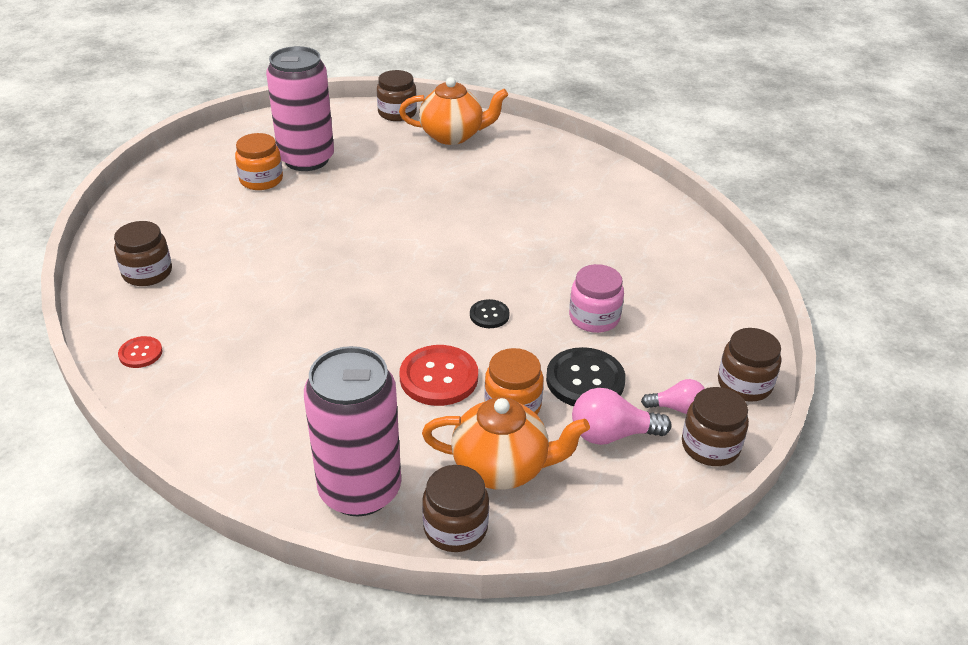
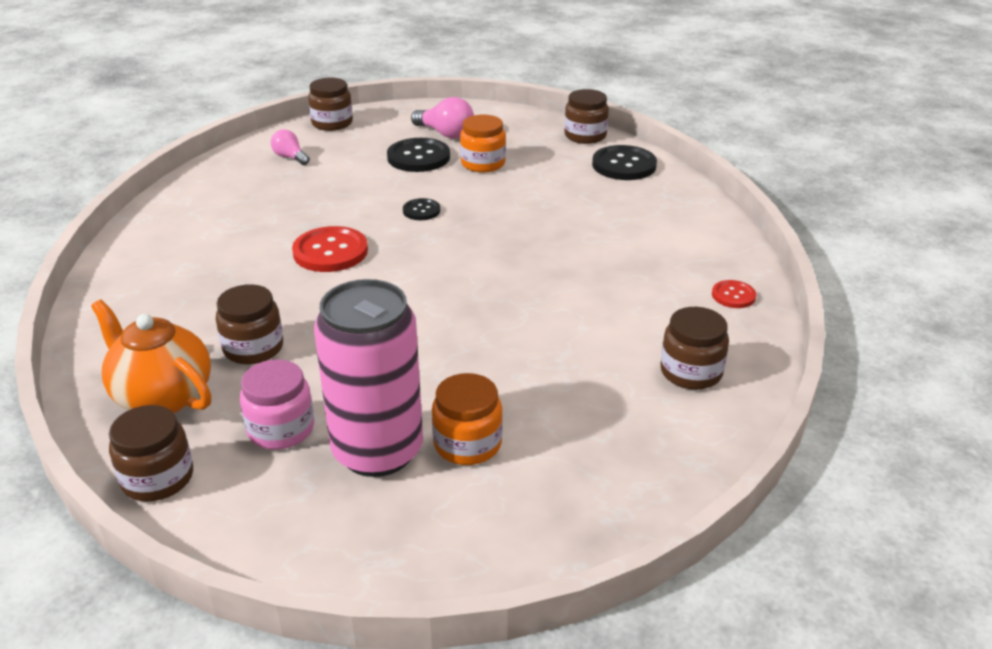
camera: 140 degrees left, 5 degrees down
(360, 490) = (624, 165): pink can -> black button
(439, 377) = (510, 192): red button -> red button (330, 252)
(502, 467) = (528, 145): orange teapot -> none
(594, 318) = (353, 181): pink jar -> pink jar (281, 429)
(677, 408) = (389, 129): pink light bulb -> pink light bulb (290, 157)
(710, 446) = (402, 113): brown jar -> brown jar (253, 348)

